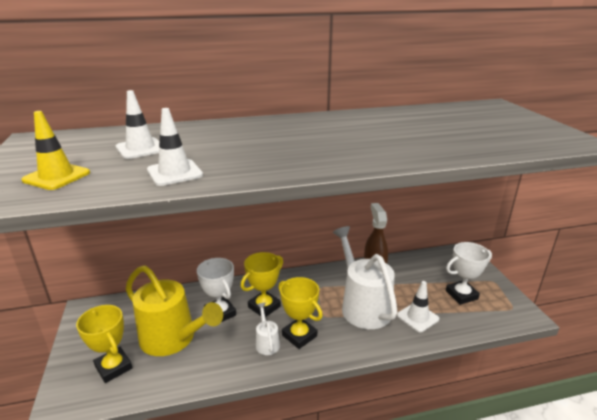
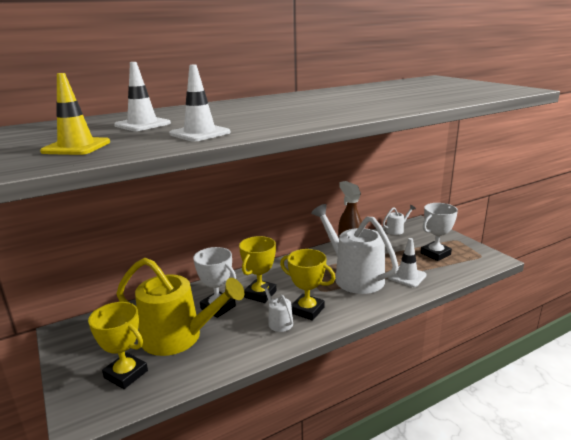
camera: 15 degrees left, 5 degrees down
(433, 256) = (396, 230): none -> white watering can

